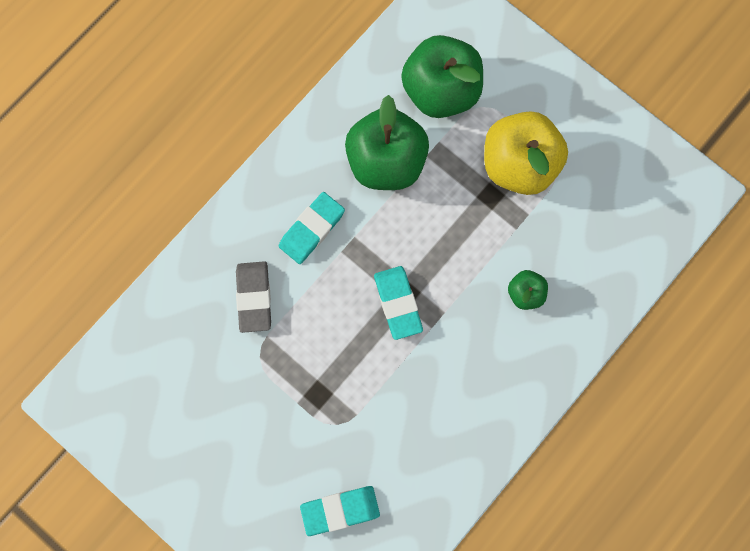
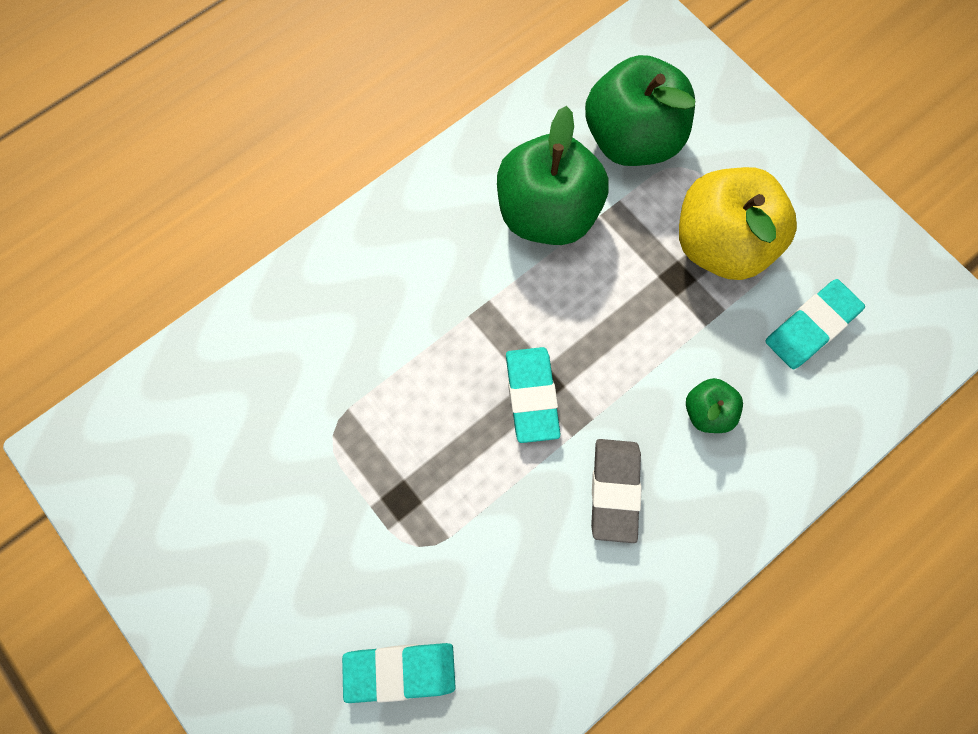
camera: 10 degrees right, 5 degrees down
(254, 297) = (342, 355): grey eraser -> grey eraser (614, 490)
(312, 229) = (435, 281): turquoise eraser -> turquoise eraser (811, 326)

